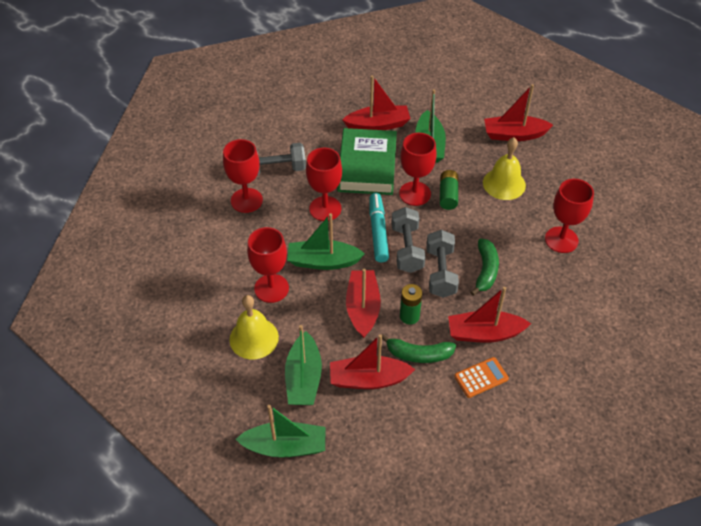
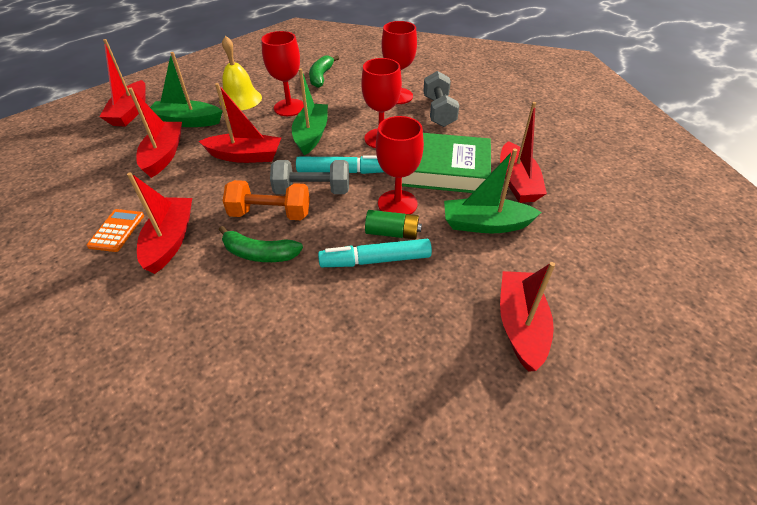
camera: 95 degrees right, 5 degrees down
(285, 446) = (130, 112): green boat -> red boat
(409, 316) = (221, 185): green battery -> none
(419, 354) = (172, 188): green banana -> green banana (321, 77)
(440, 272) = (270, 214): grey dumbbell -> orange dumbbell
(477, 203) = (375, 260): none -> turquoise marker
(481, 377) = (117, 230): orange calculator -> orange calculator turned 150 degrees counterclockwise
(504, 184) = (410, 295): yellow bell -> none
(561, 240) = (287, 349): red goblet -> none

